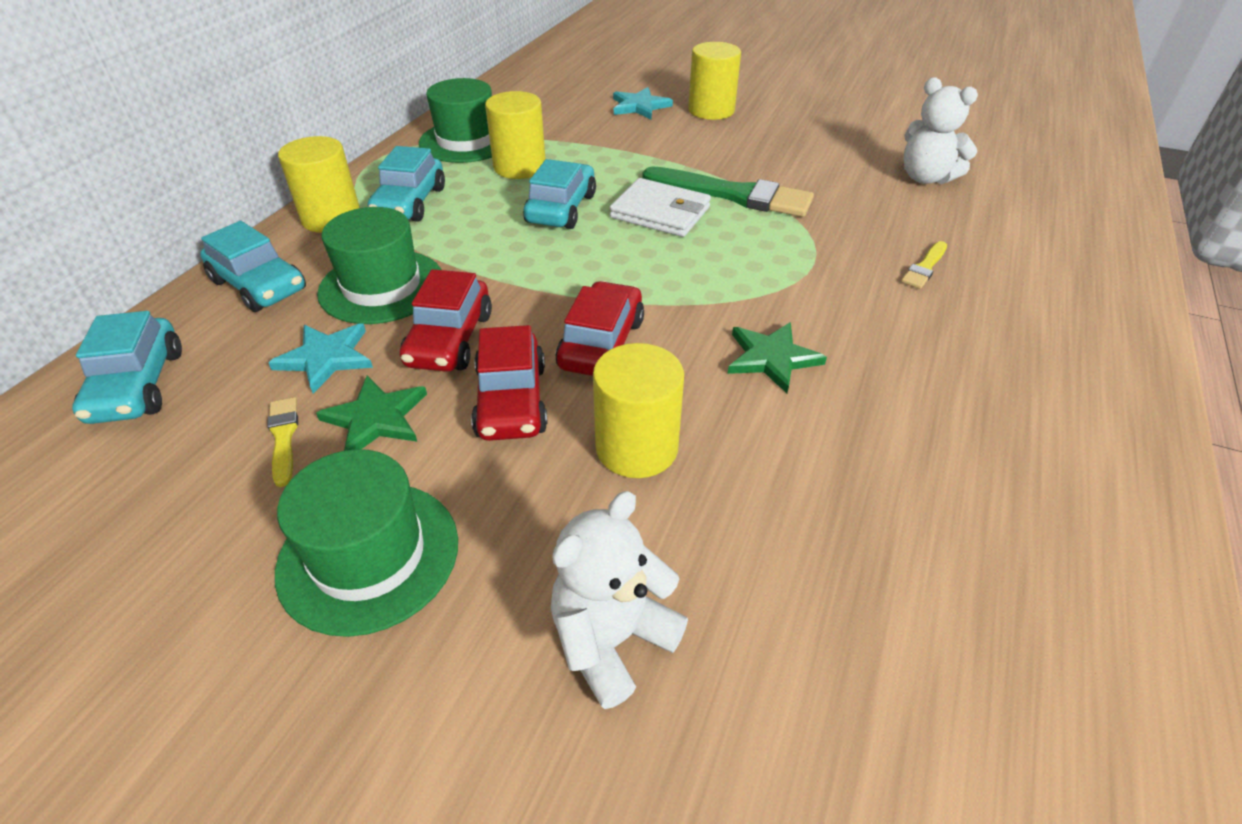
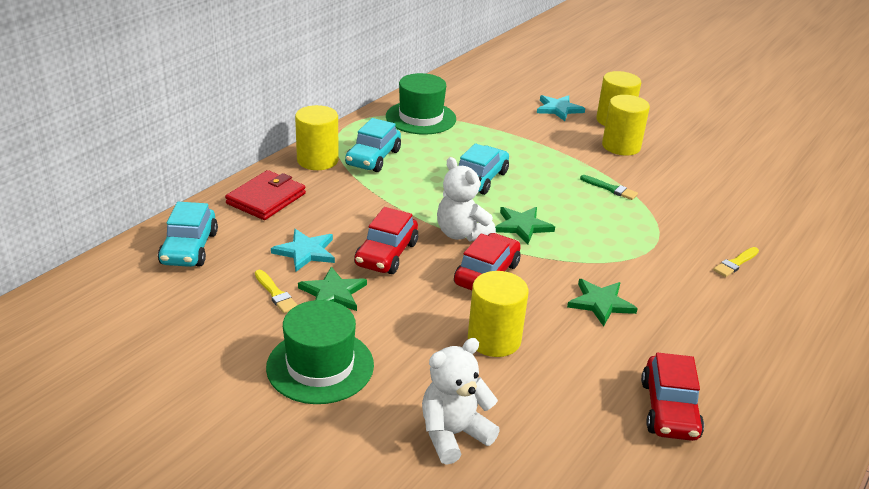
camera: 10 degrees right, 10 degrees down
(259, 285) = (266, 199): turquoise car -> red wallet
(283, 437) = (276, 294): yellow brush -> yellow brush turned 150 degrees clockwise
(382, 286) = (346, 212): green hat -> none
(511, 401) = (420, 298): red car -> red car (669, 409)
(519, 167) = (456, 143): yellow cylinder -> yellow cylinder (621, 146)
(633, 264) = (522, 226): none -> green star
(660, 212) = (551, 193): white wallet -> none
(733, 195) = (610, 189): green brush -> green brush, size x0.46
(925, 178) = (766, 199): white teddy bear -> white teddy bear (461, 234)

